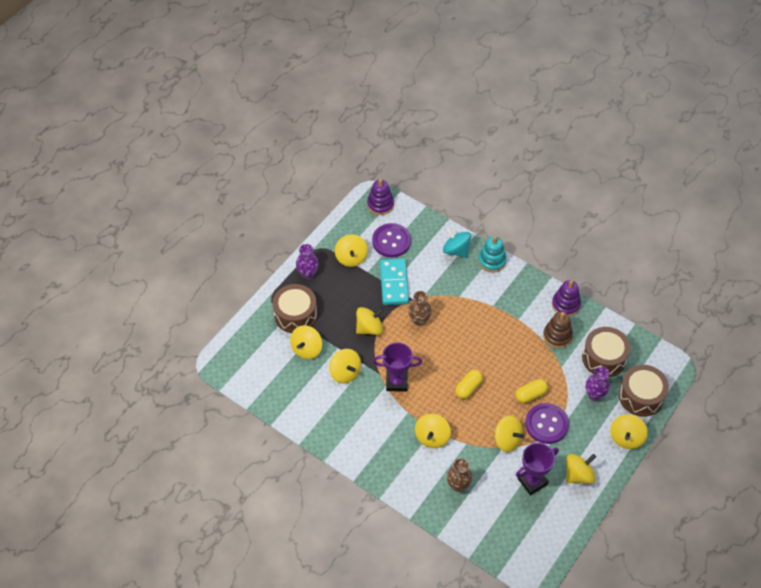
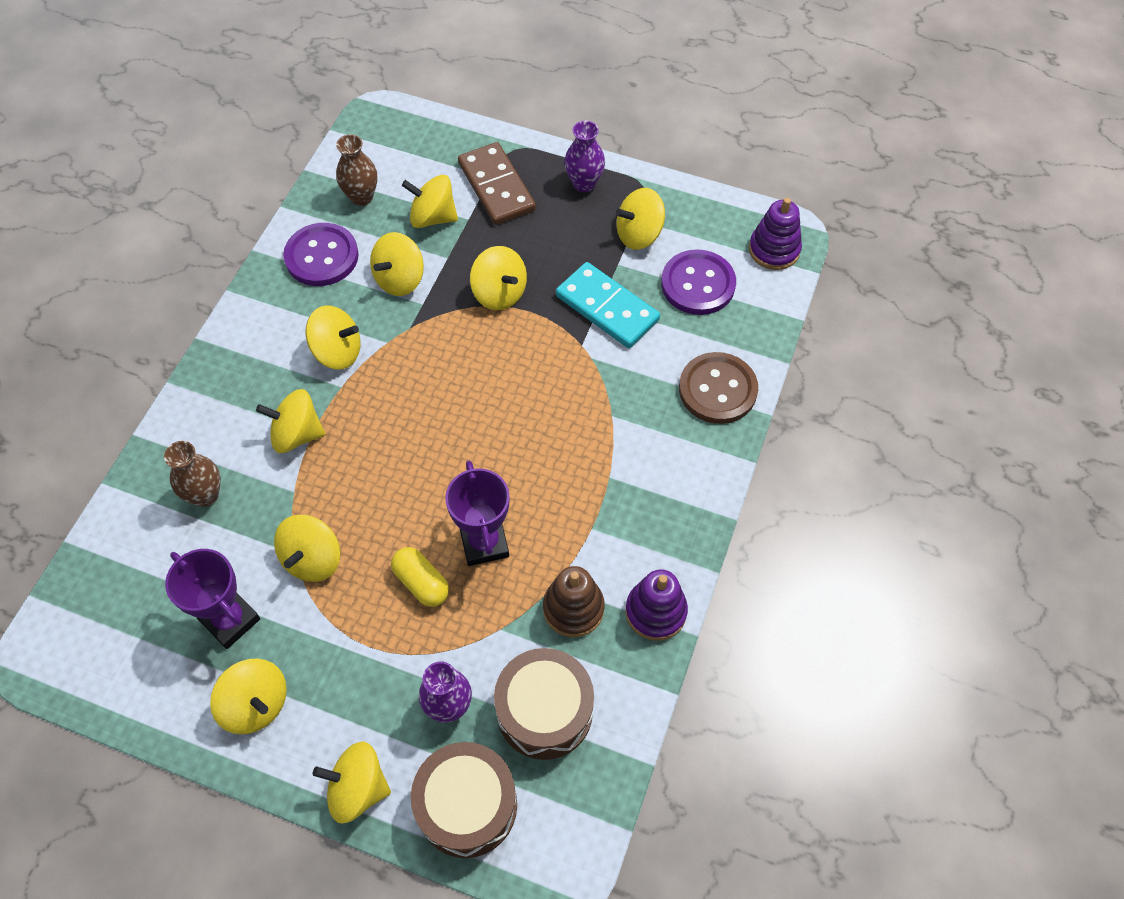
camera: 75 degrees right, 5 degrees up
(295, 315) = (496, 187): brown drum -> brown domino
(385, 410) = (337, 352): none -> yellow spinning top
(394, 283) = (607, 308): turquoise domino -> turquoise domino turned 60 degrees clockwise
(396, 382) = (398, 357): purple trophy -> purple trophy (484, 543)
(419, 320) = (538, 363): brown vase -> brown vase (361, 197)
(456, 250) = (717, 389): turquoise spinning top -> brown button
(468, 388) = (412, 471): yellow capsule -> none
(492, 261) = (715, 455): turquoise stacking toy -> none
(546, 424) = (360, 624): purple button -> purple button (322, 256)

